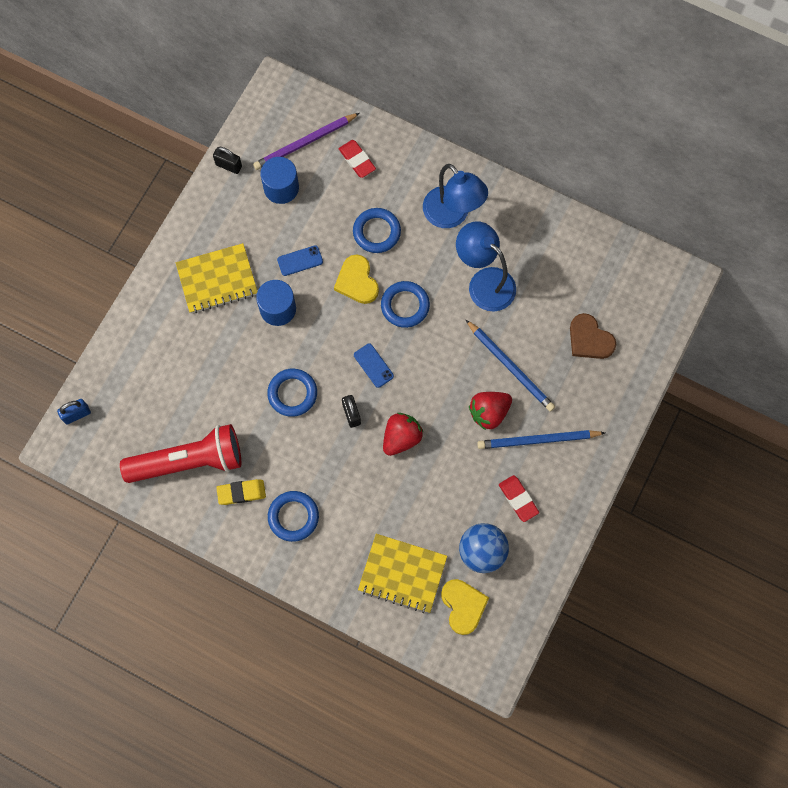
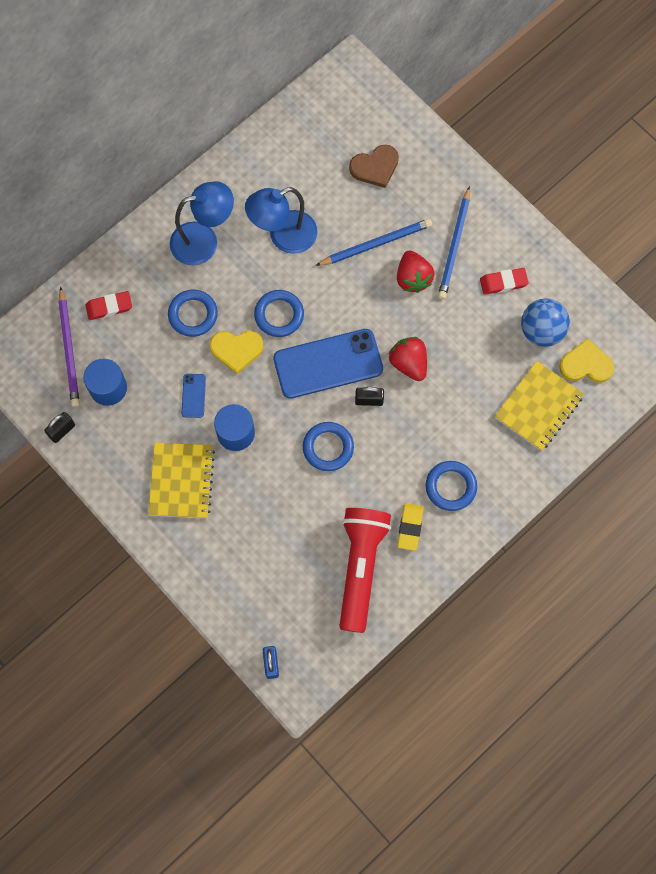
camera: 70 degrees left, 0 degrees up
(373, 365) = (328, 364): blue phone -> blue phone, size x2.31

